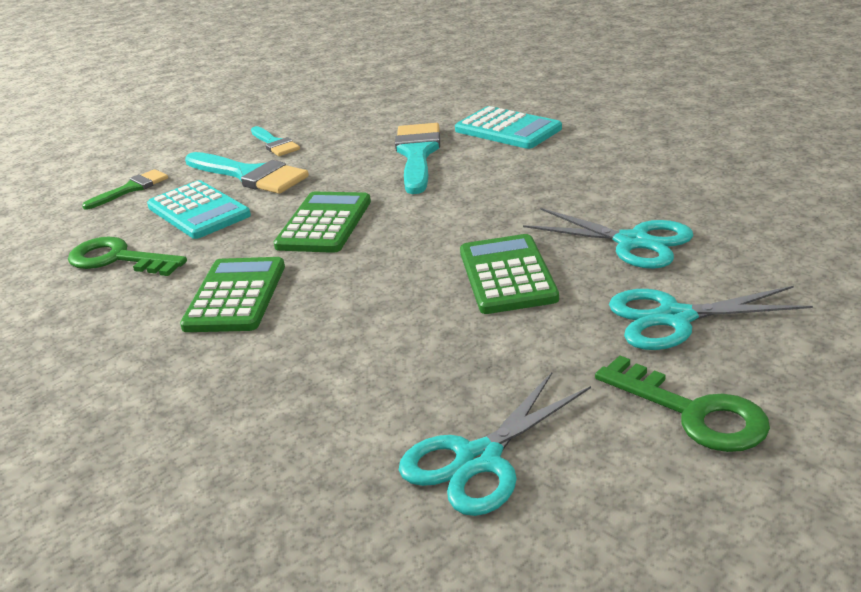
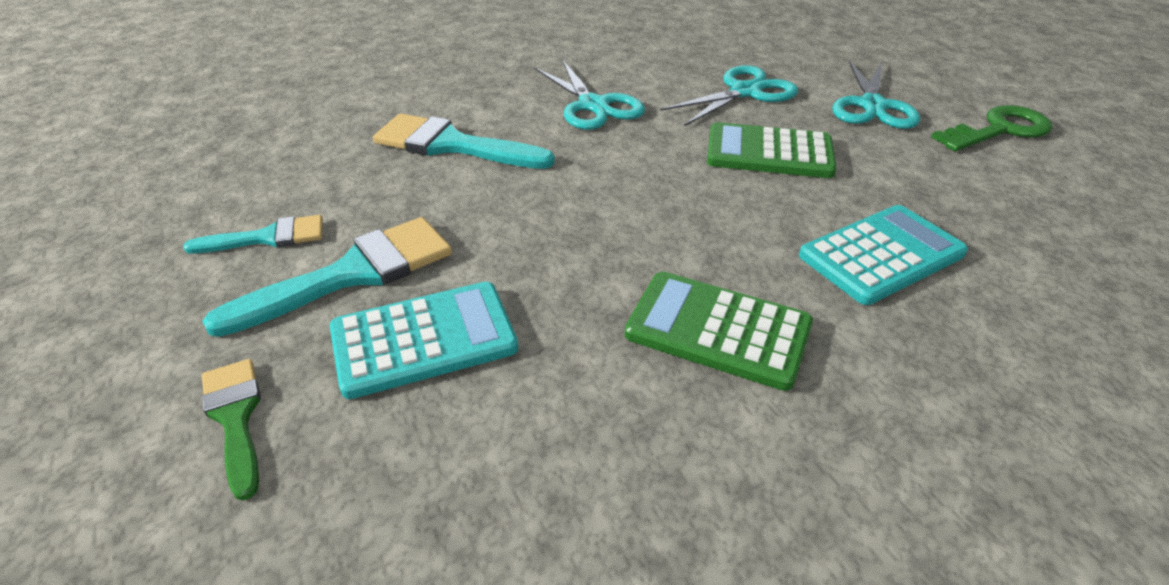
camera: 75 degrees left, 10 degrees up
(118, 259) = (517, 452): green key -> none
(324, 224) = (572, 234): green calculator -> none
(479, 460) = (1064, 224): turquoise scissors -> turquoise scissors (593, 105)
(508, 129) = (456, 89): turquoise calculator -> turquoise calculator (881, 255)

